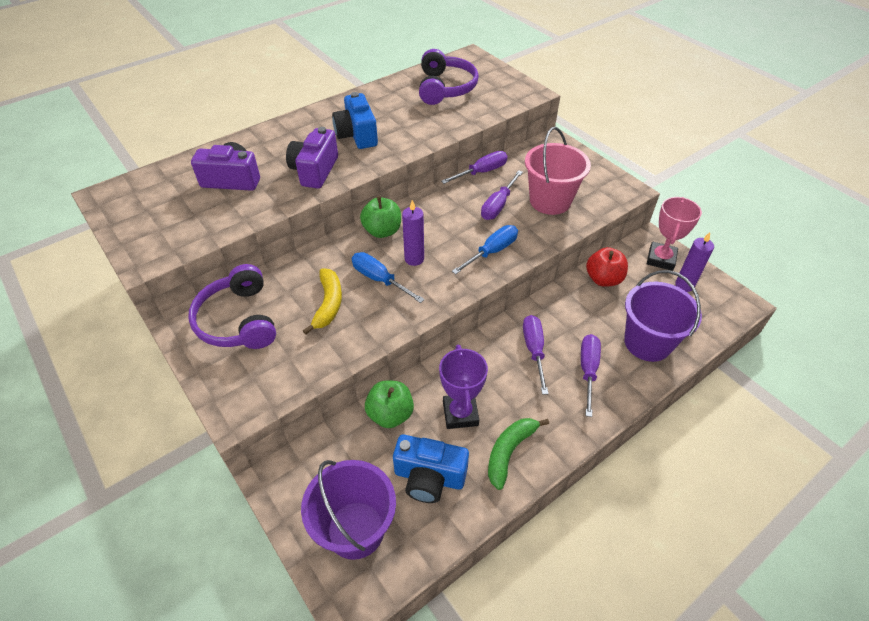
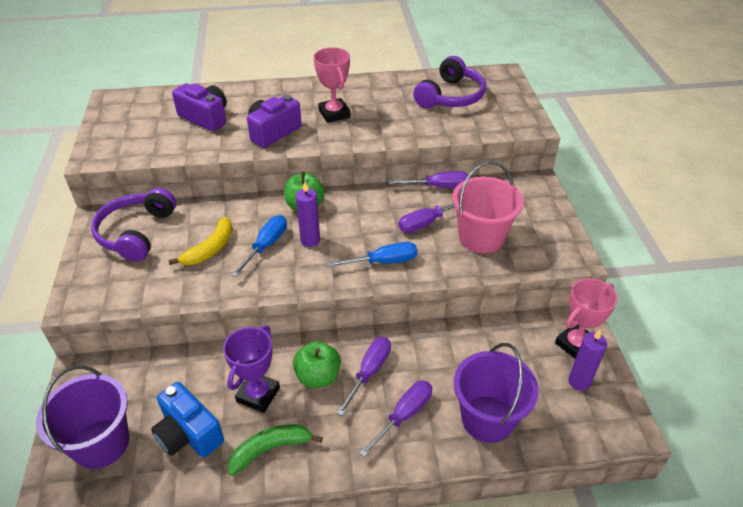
camera: 30 degrees right, 5 degrees down
(357, 135) = (334, 114): blue camera -> pink trophy
(379, 279) = (266, 245): blue screwdriver -> blue screwdriver turned 45 degrees clockwise
(390, 414) = (203, 366): green apple -> green apple (318, 376)
(603, 279) = (495, 338): red apple -> none

